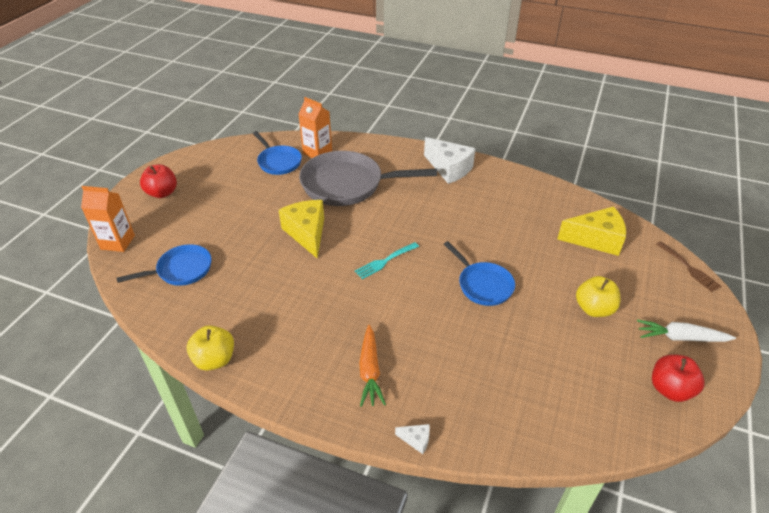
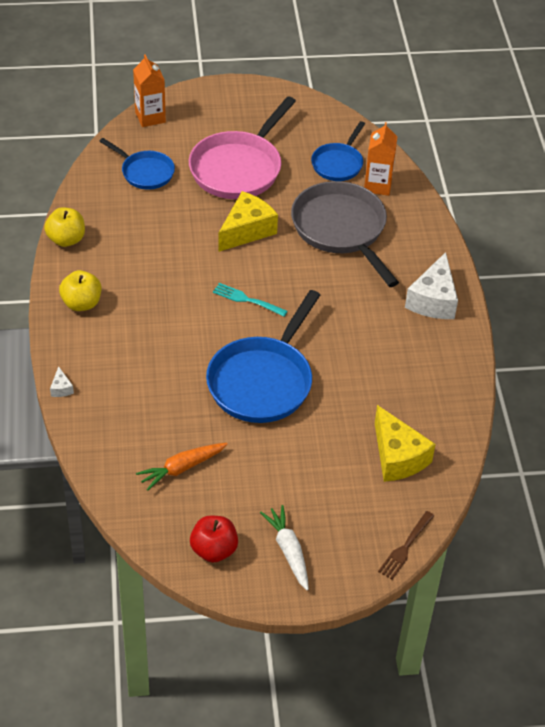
camera: 60 degrees right, 5 degrees up
(162, 193) = (231, 109): red apple -> none
(233, 212) = (238, 168): none -> pink pan
(370, 370) = (111, 336): orange carrot -> orange carrot (182, 468)
(483, 285) = (262, 381): blue pan -> blue pan, size x1.76
(594, 309) = (285, 474): yellow apple -> yellow apple (81, 303)

